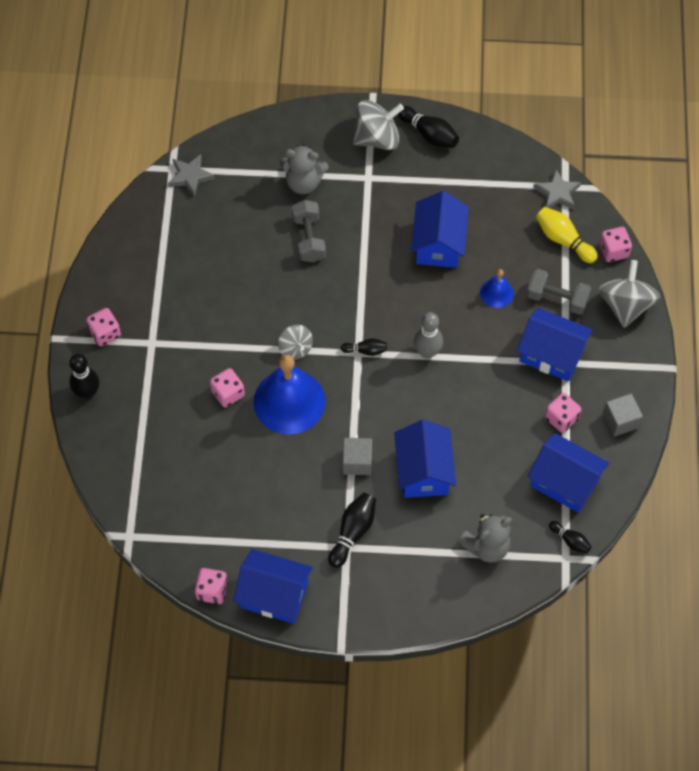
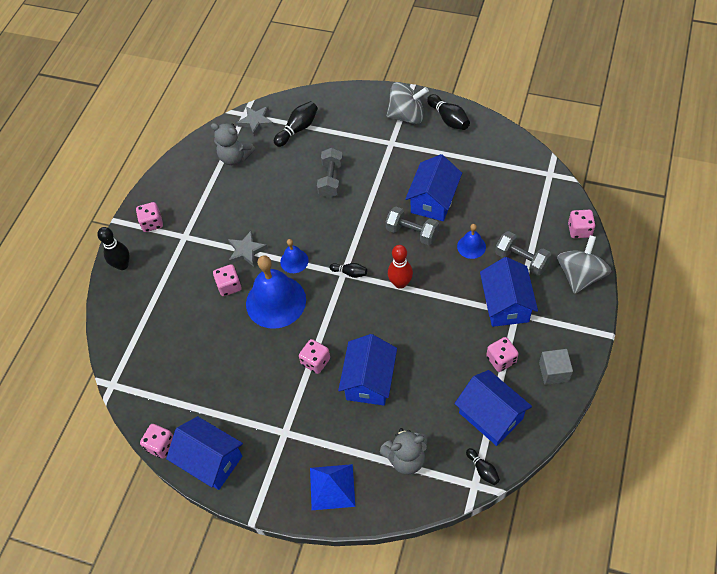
camera: 20 degrees right, 5 degrees down
(295, 348) = (294, 261): grey spinning top -> blue bell
(303, 182) = (340, 139): grey teddy bear -> grey teddy bear (235, 157)
(353, 532) = (294, 421): black bowling pin -> black bowling pin (298, 129)
(357, 462) = (315, 361): grey cube -> pink dice
(416, 593) = (332, 486): none -> blue pyramid
(424, 288) = (412, 233): none -> grey dumbbell
(427, 352) = (400, 283): grey bowling pin -> red bowling pin
(551, 354) = (506, 304): blue house -> blue house turned 45 degrees clockwise
(557, 193) = (542, 178): grey star -> grey star (246, 251)
(563, 240) = (538, 214): yellow bowling pin -> none

